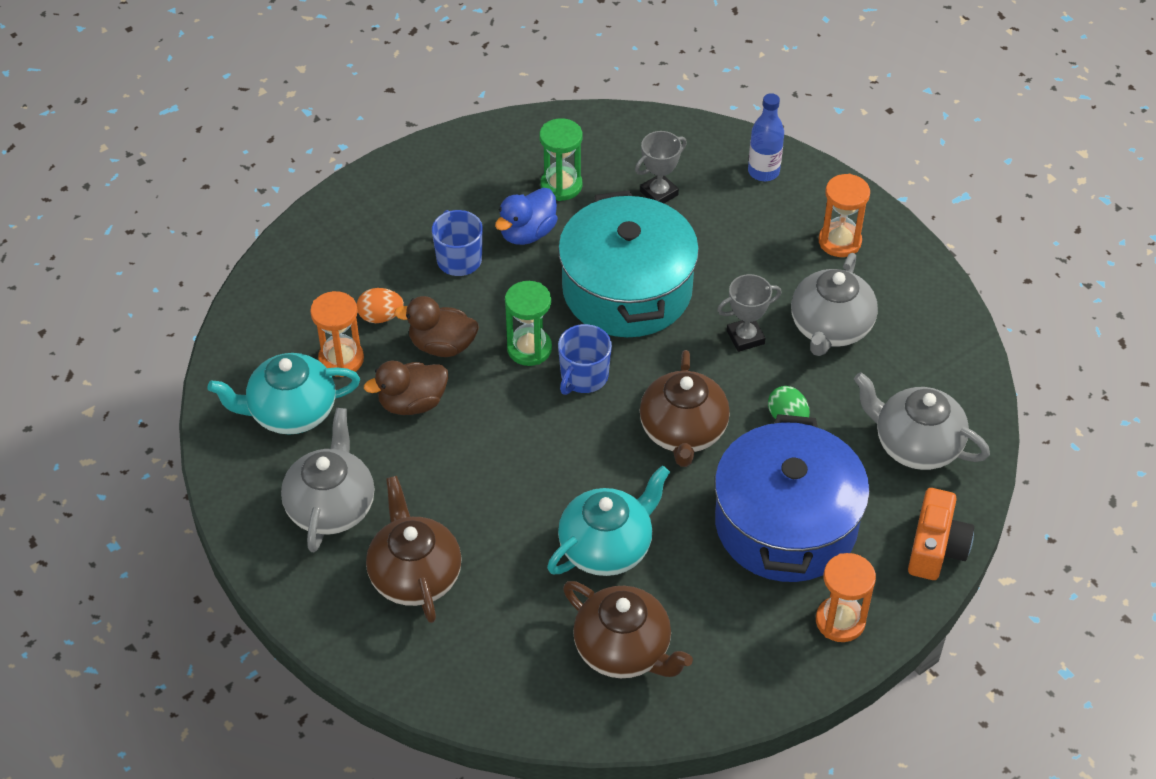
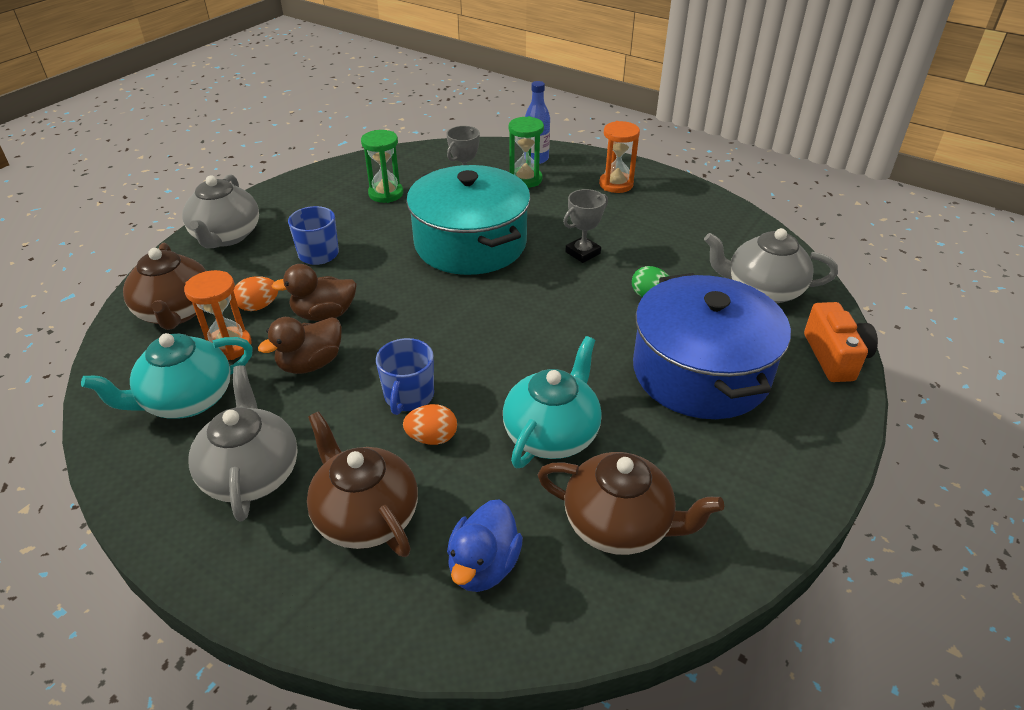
camera: 20 degrees left, 10 degrees down
(497, 518) = (432, 438): none -> orange egg
(527, 233) = (370, 226): blue duck -> blue duck (483, 566)
(529, 349) = (405, 299): green hourglass -> green hourglass (525, 179)
(583, 377) = (463, 308): blue mug -> blue mug (408, 396)
(683, 432) = (570, 326): brown teapot -> brown teapot (176, 312)
(830, 328) = (644, 233): grey teapot -> grey teapot (226, 236)
(840, 621) = (802, 436): orange hourglass -> none

